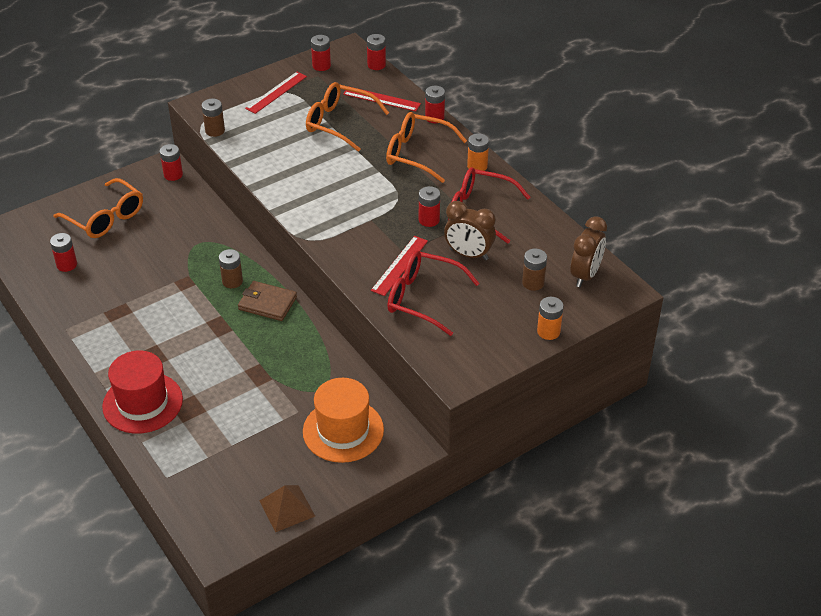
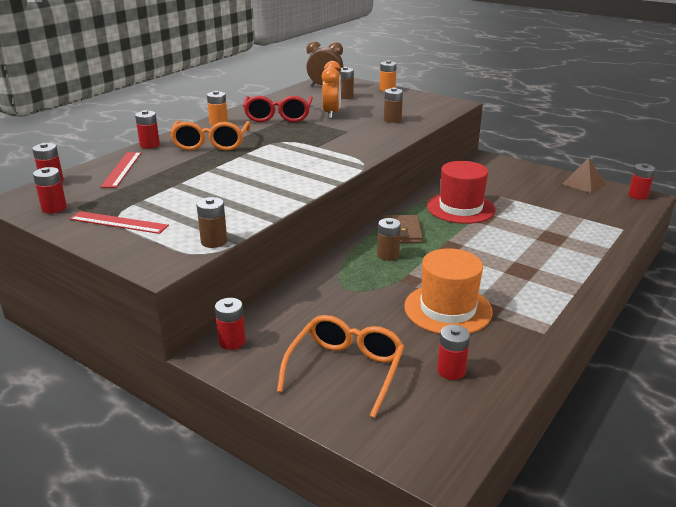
camera: 110 degrees left, 15 degrees down
(142, 403) = (573, 259): red hat -> red hat (460, 208)
(339, 123) = (173, 181): orange glasses -> none
(343, 430) = (499, 179): orange hat -> orange hat (448, 309)
(399, 265) = (364, 130): red ruler -> none
(423, 298) = (392, 120): red glasses -> brown battery
(429, 220) = (301, 129): red battery -> red battery (638, 195)
(469, 254) = (331, 114): brown clock -> orange clock

